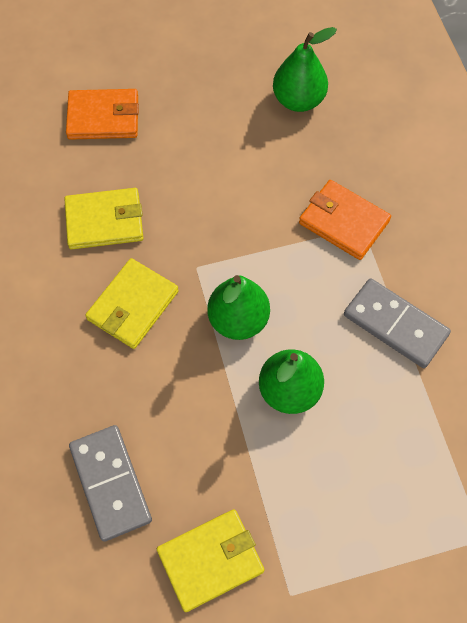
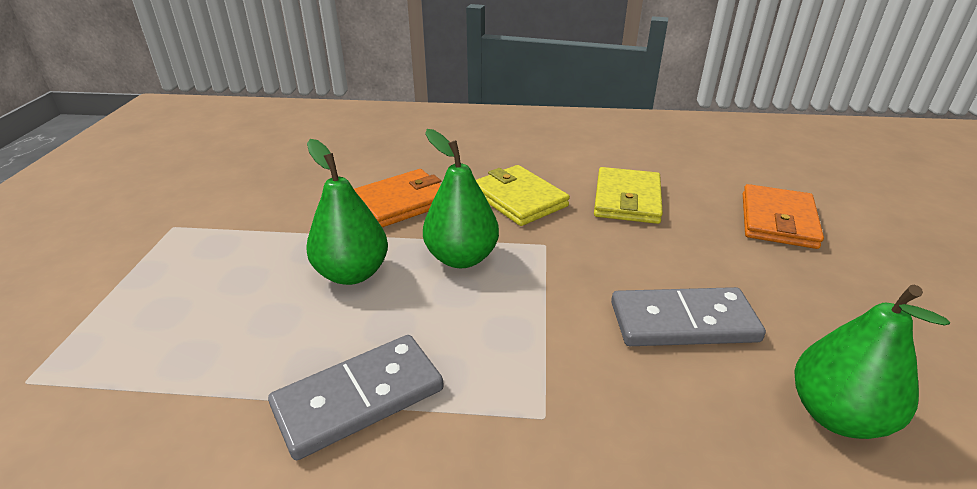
camera: 110 degrees right, 30 degrees down
(110, 483) = (361, 164): grey domino -> grey domino (683, 322)
(210, 561) = (250, 194): yellow wallet -> none
(344, 222) = (562, 396): orange wallet -> orange wallet (401, 202)

